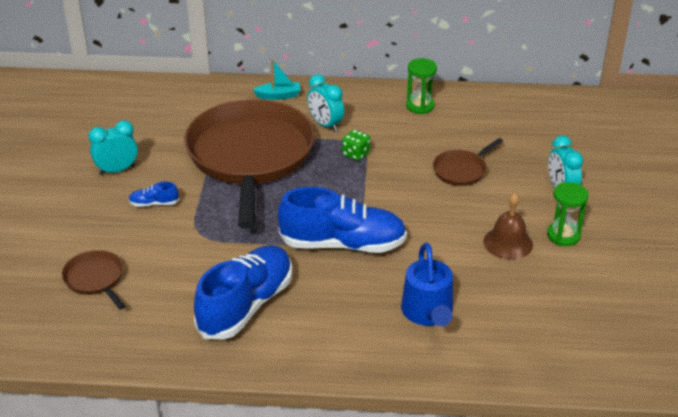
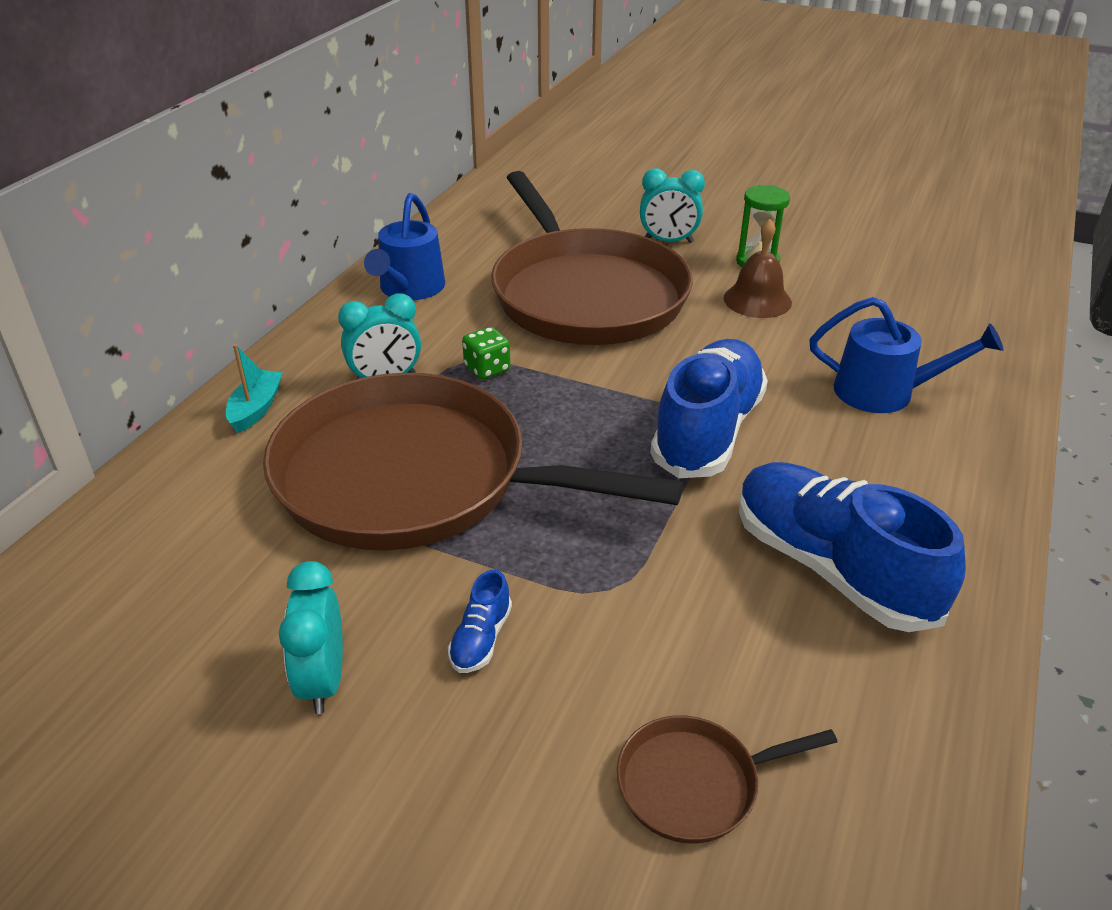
camera: 70 degrees left, 0 degrees up
(420, 106) = (409, 289): green hourglass -> blue watering can
(461, 170) = (586, 294): brown pan -> brown pan, size x2.47

